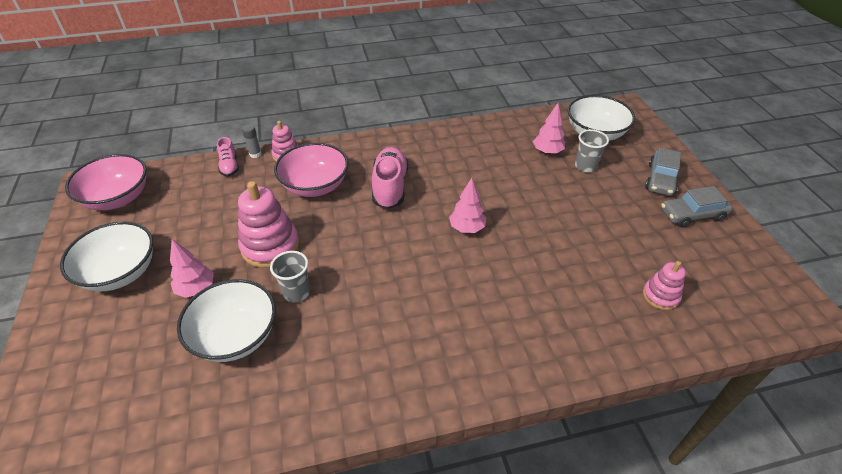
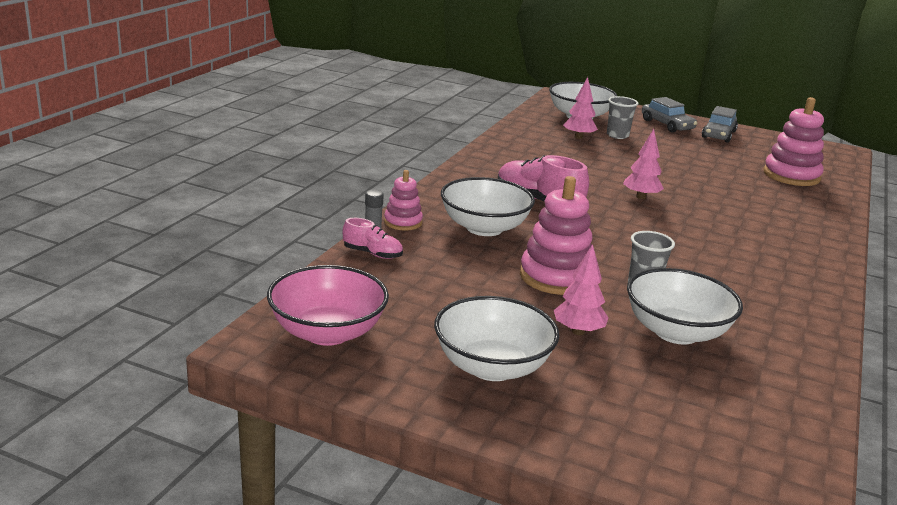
camera: 55 degrees left, 20 degrees down
(315, 186) = (484, 228): pink bowl -> white bowl
(660, 296) = (791, 175): pink stacking toy -> pink stacking toy, size x1.75

